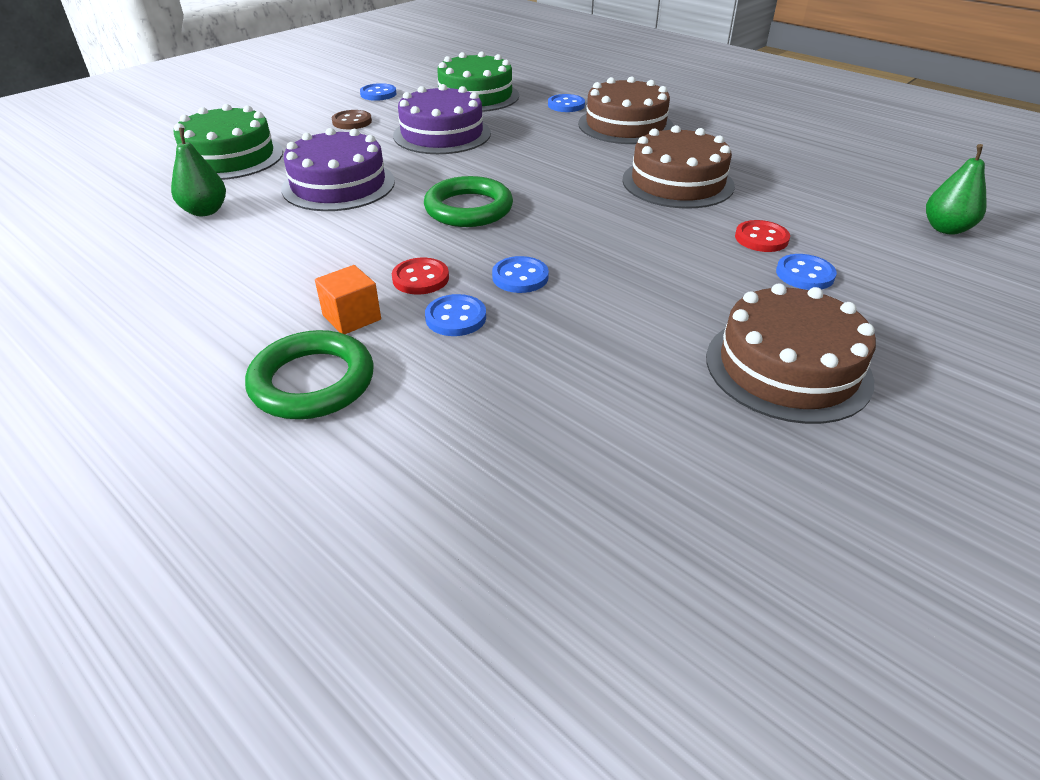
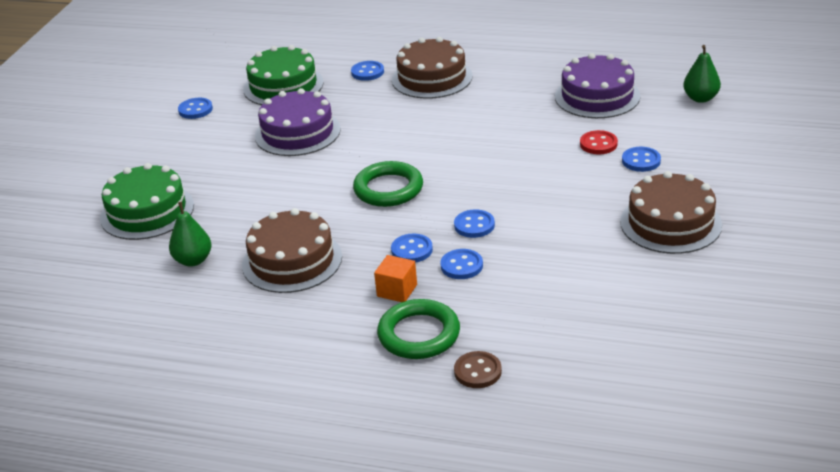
camera: 25 degrees left, 5 degrees down
(338, 185) = (269, 204): purple cake -> purple cake (597, 96)
(352, 122) = (207, 145): brown button -> brown button (477, 371)
(420, 278) = (412, 250): red button -> blue button
(677, 182) = (512, 118): brown cake -> brown cake (292, 261)

